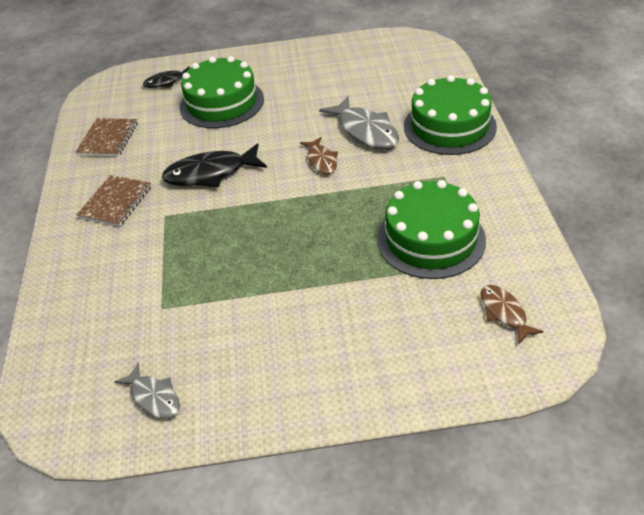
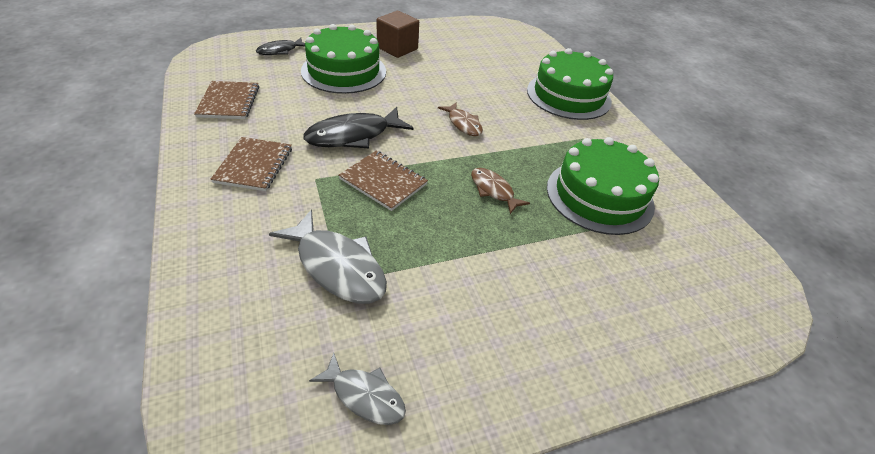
camera: 20 degrees left, 0 degrees up
(224, 220) = (383, 181): none -> brown notebook
(284, 74) = (397, 48): none -> brown cube
(365, 131) = (494, 98): grey fish -> grey fish (337, 267)
(504, 313) = (702, 265): brown fish -> brown fish (493, 190)

